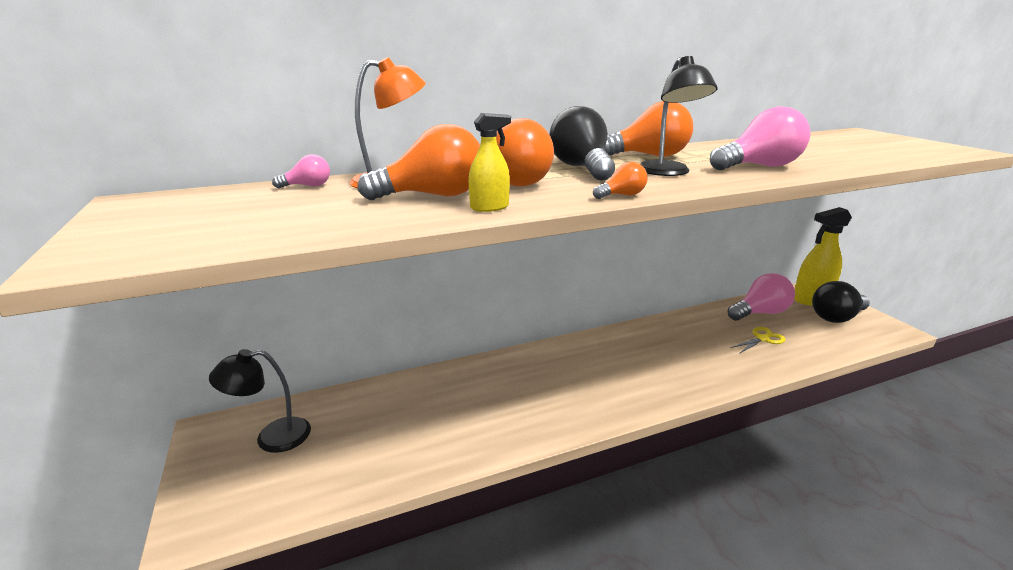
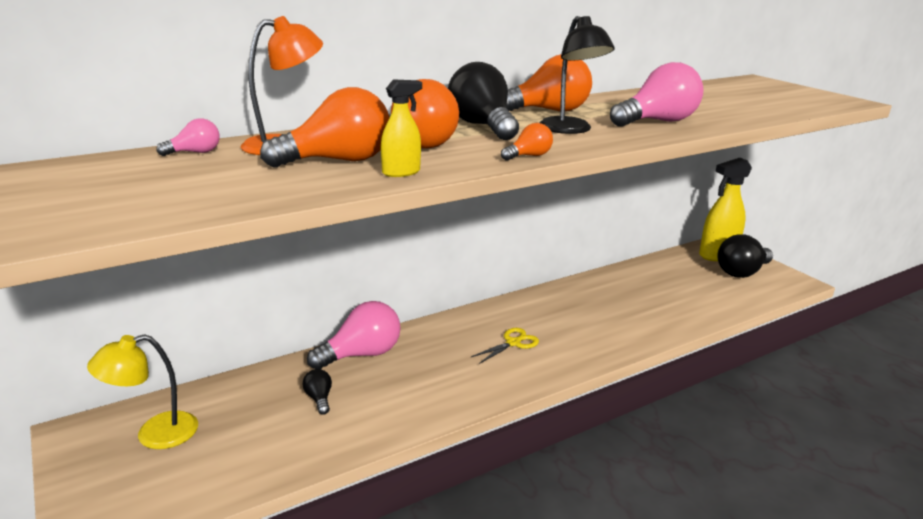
camera: 10 degrees left, 0 degrees up
(272, 437) = (154, 434): black lamp -> yellow lamp
(420, 415) = (319, 399): none -> black light bulb
(760, 313) = (667, 271): pink light bulb -> pink light bulb (361, 354)
(762, 339) = (669, 298): yellow scissors -> yellow scissors (513, 343)

